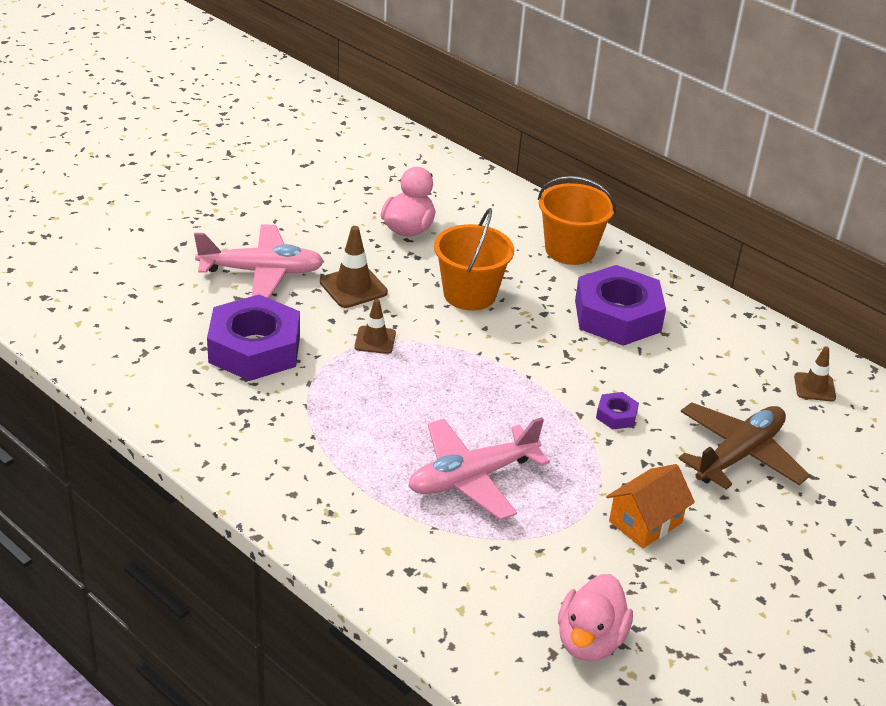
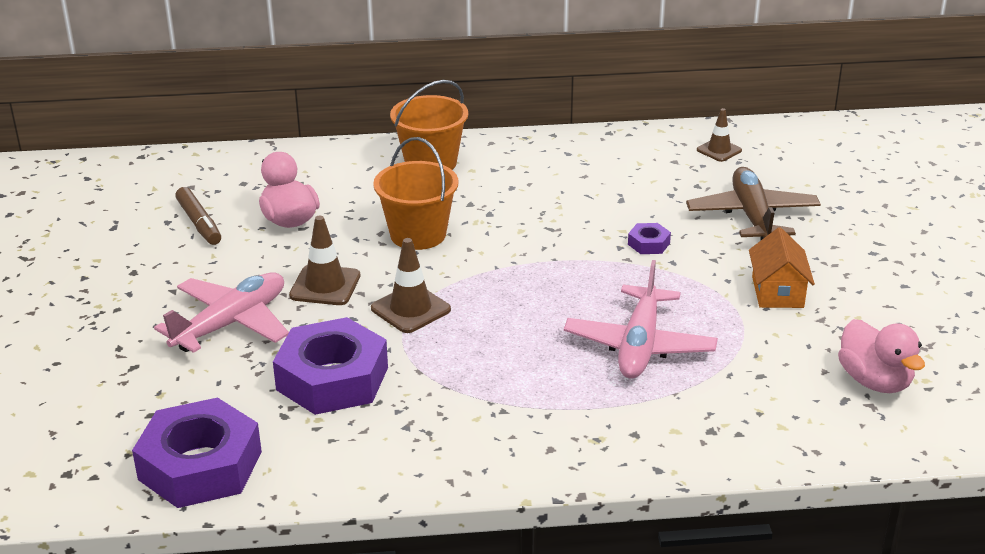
camera: 45 degrees left, 5 degrees down
(354, 194) = (199, 223): none -> brown marker
(375, 340) = (410, 309): brown traffic cone -> brown traffic cone, size x1.50
(617, 316) = (537, 184): purple nut -> purple nut (200, 466)

